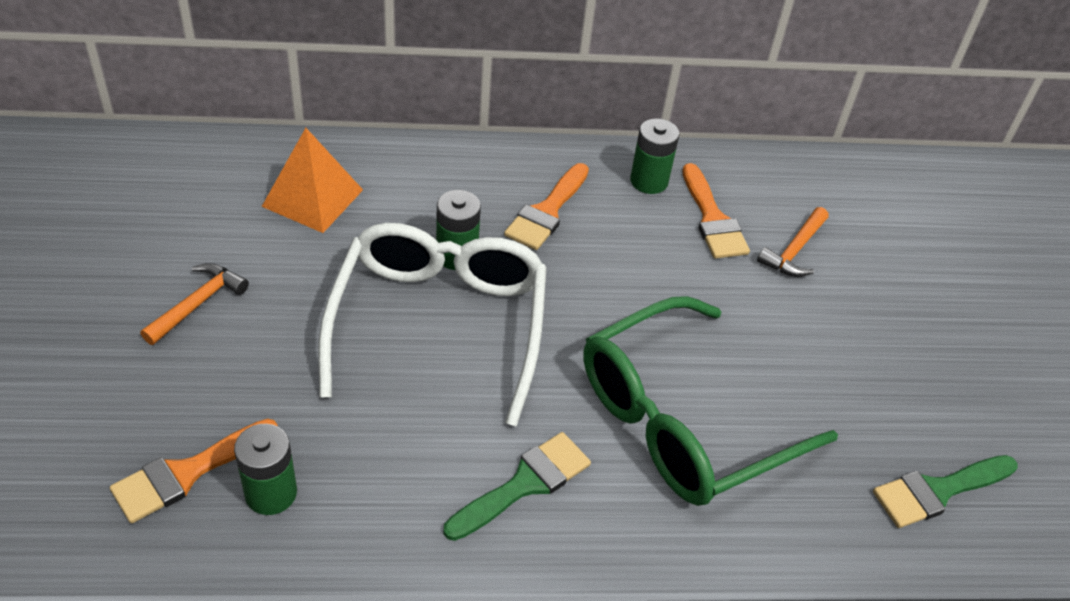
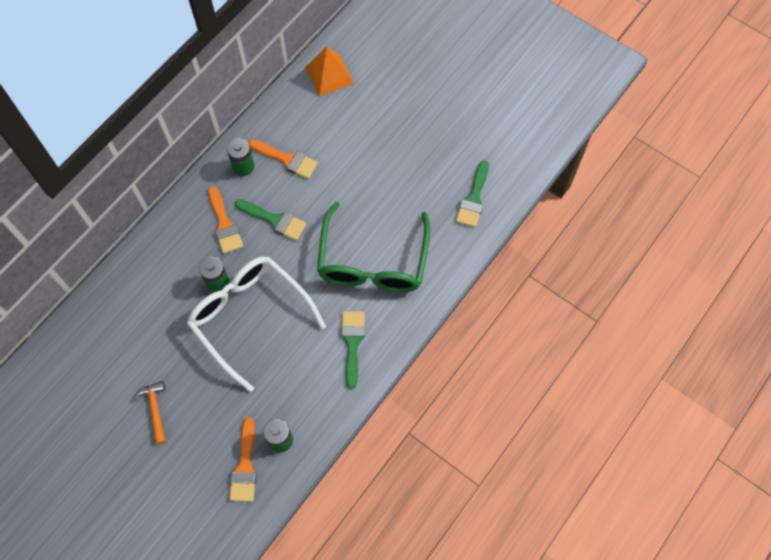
camera: 45 degrees left, 20 degrees up
(312, 198) = (129, 319): orange pyramid -> orange pyramid (329, 75)
(612, 260) = (274, 220): none -> green brush
(794, 250) = (331, 143): orange hammer -> none

